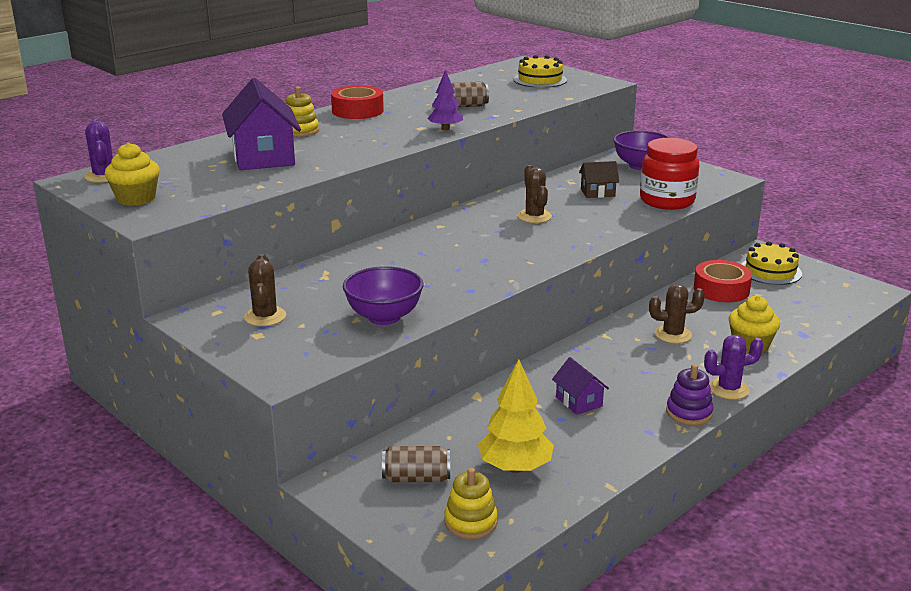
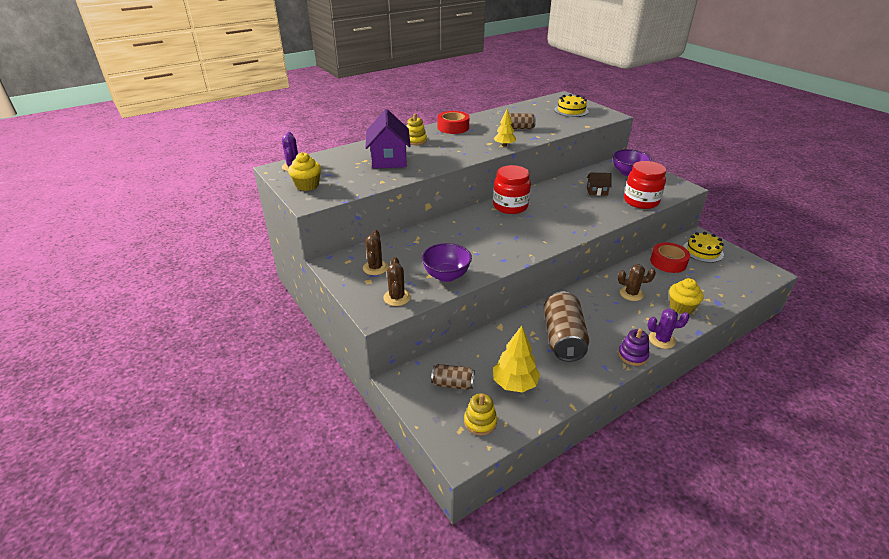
camera: 10 degrees right, 10 degrees up
(445, 129) = (504, 145): purple tree -> yellow tree
(466, 221) = (510, 206): none -> red jar
(534, 216) = (553, 206): brown cactus -> brown cactus (397, 297)
(579, 401) = (563, 338): purple house -> brown can

